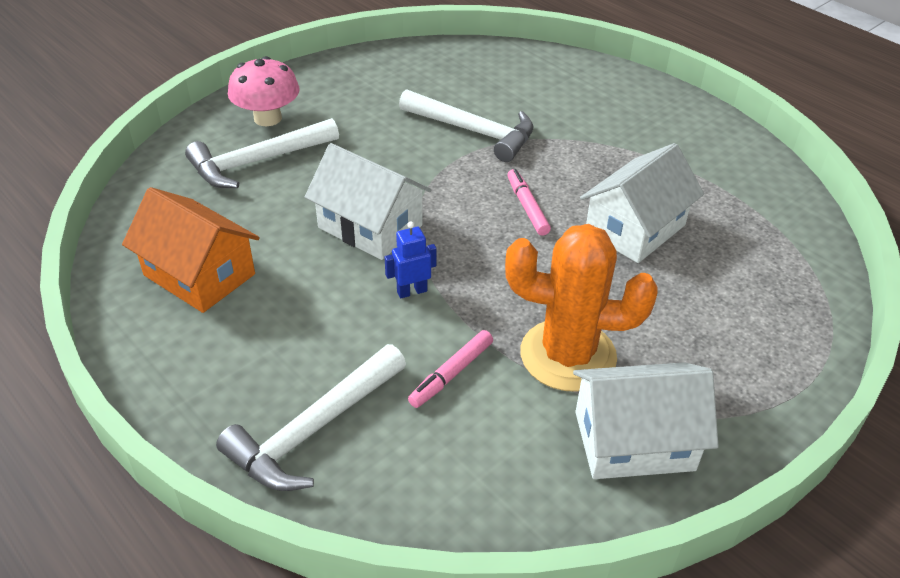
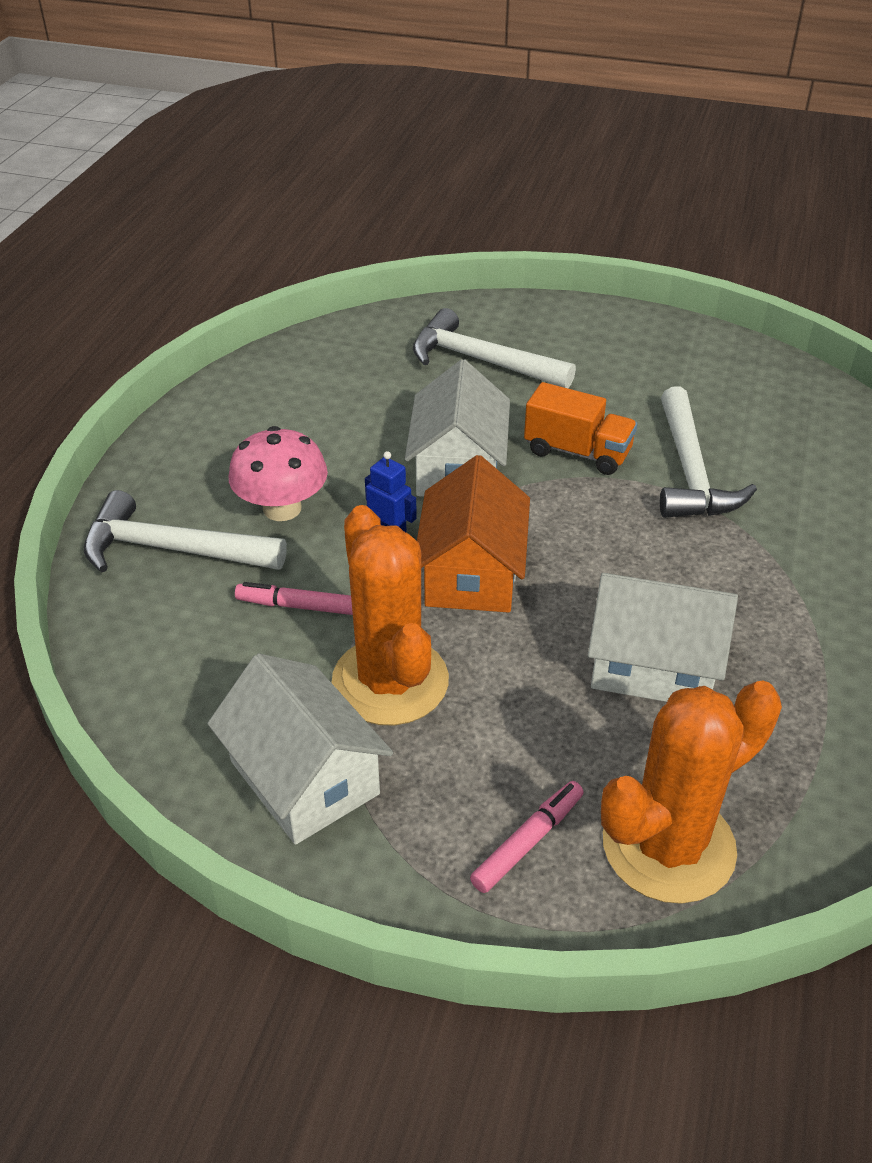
camera: 60 degrees right, 0 degrees up
(199, 274) = (303, 403): orange house -> orange house (472, 573)
(267, 118) = (552, 336): pink mushroom -> pink mushroom (282, 508)
(408, 166) = (577, 452): none -> orange truck
(527, 207) = (600, 562): pink marker -> pink marker (528, 842)
(782, 290) = (668, 846): none -> orange cactus

